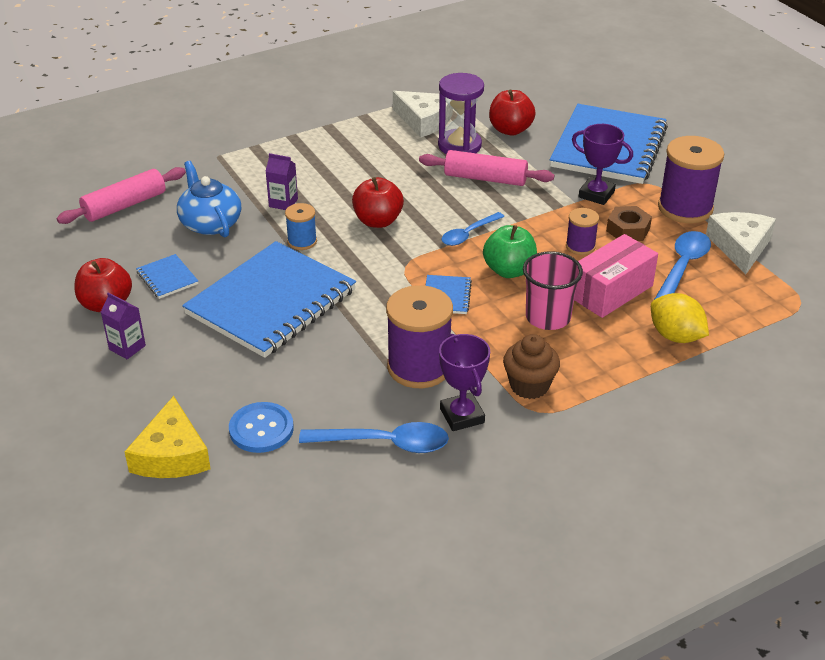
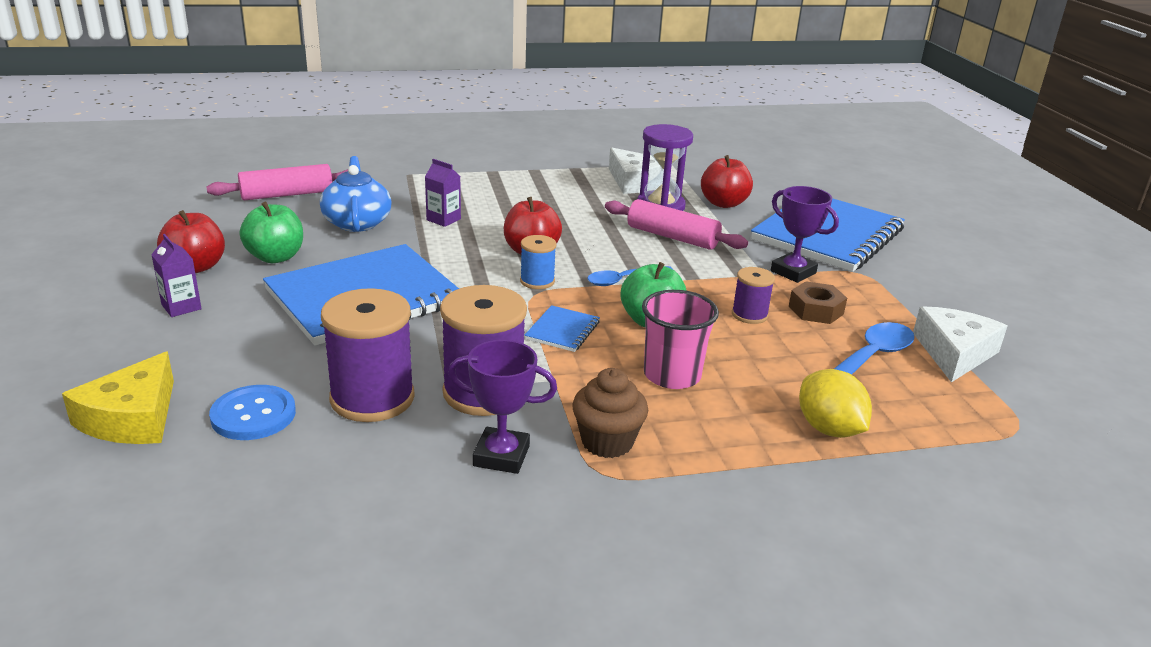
camera: 15 degrees right, 10 degrees down
(167, 278) = (275, 257): blue notebook -> green apple
(302, 241) = (438, 253): blue spool -> blue spool (537, 281)
(384, 443) = (385, 464): blue spoon -> none
(462, 416) = (501, 456): purple trophy -> purple trophy turned 75 degrees counterclockwise
(611, 291) = (765, 365): pink box -> none
(685, 208) = (896, 303): purple spool -> purple spool (372, 398)

